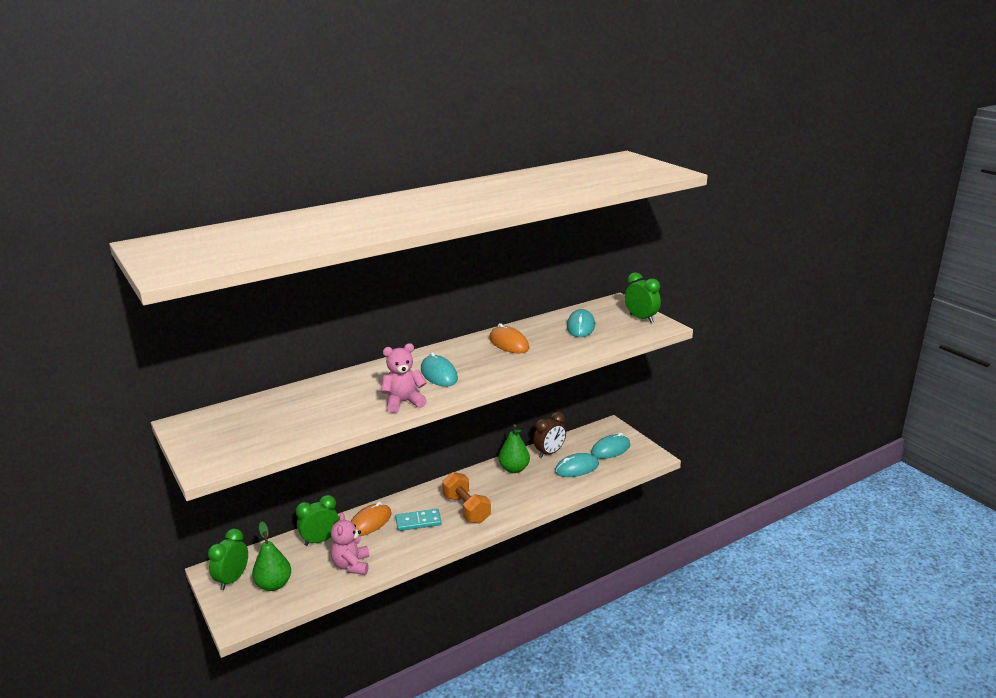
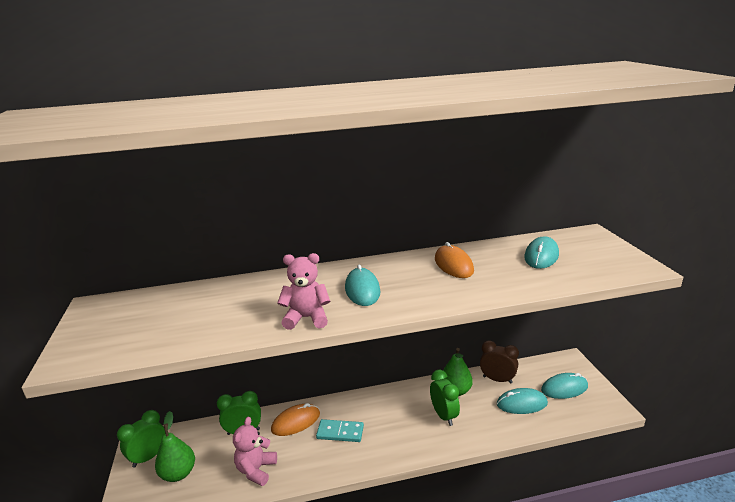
camera: 20 degrees right, 0 degrees up
(466, 509) = (392, 428): orange dumbbell -> none
(549, 453) = (497, 379): brown clock -> brown clock turned 135 degrees counterclockwise
(641, 318) = (617, 255): green clock -> green clock (444, 415)

